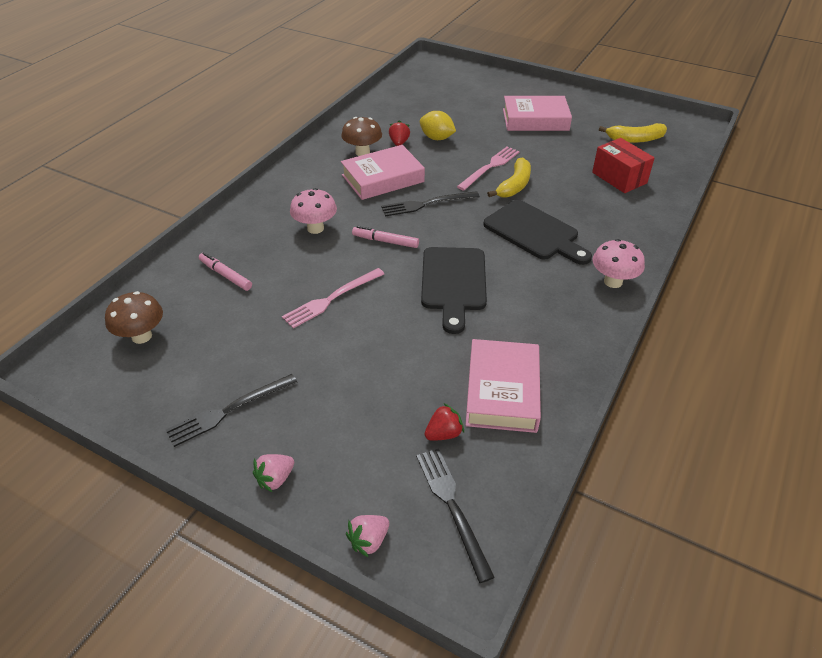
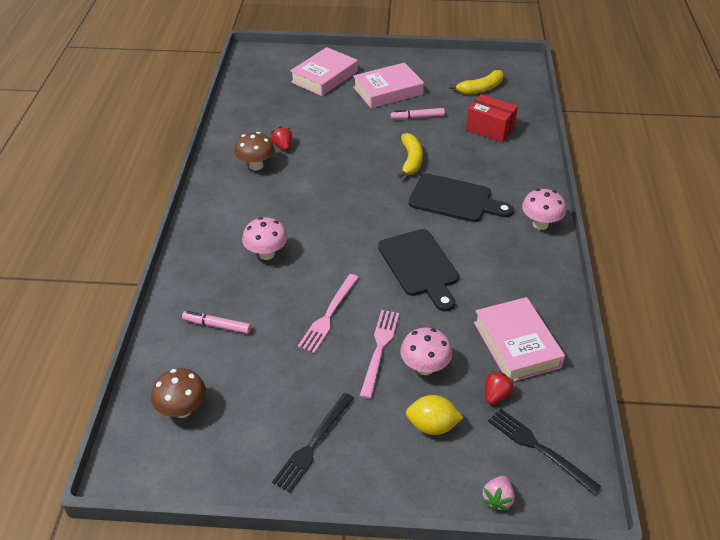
camera: 25 degrees left, 0 degrees up
(275, 479) = (393, 483): pink strawberry -> none
(383, 178) = (293, 187): pink book -> pink book (324, 77)
(385, 241) = (337, 247): pink marker -> pink marker (417, 117)
(389, 379) = (424, 367): none -> pink mushroom
(427, 204) = (349, 200): black fork -> none
(437, 138) = (314, 132): yellow lemon -> yellow lemon (432, 426)
(490, 167) = (379, 149): pink fork -> pink fork (379, 349)

